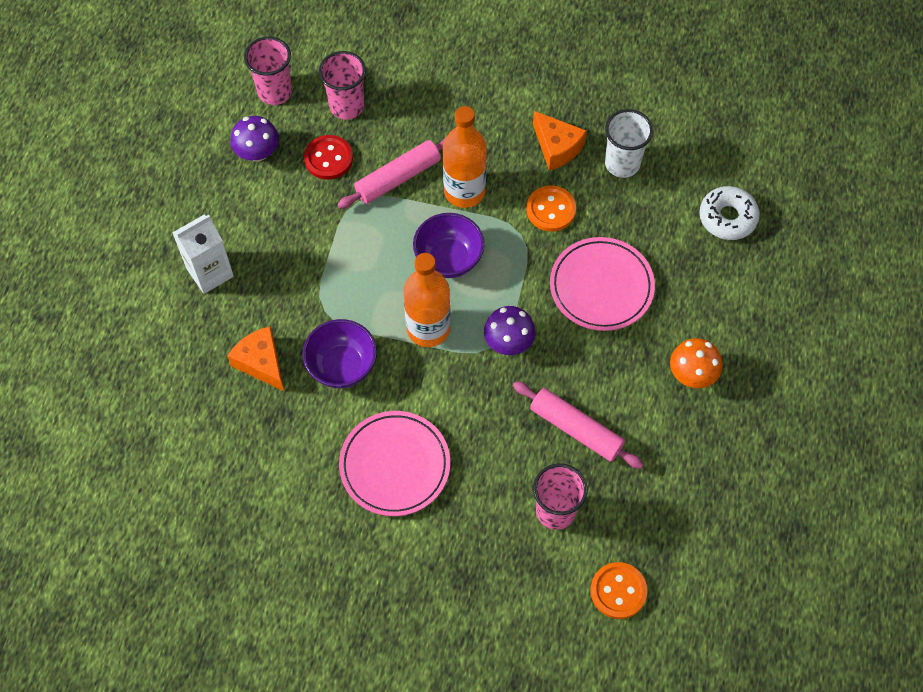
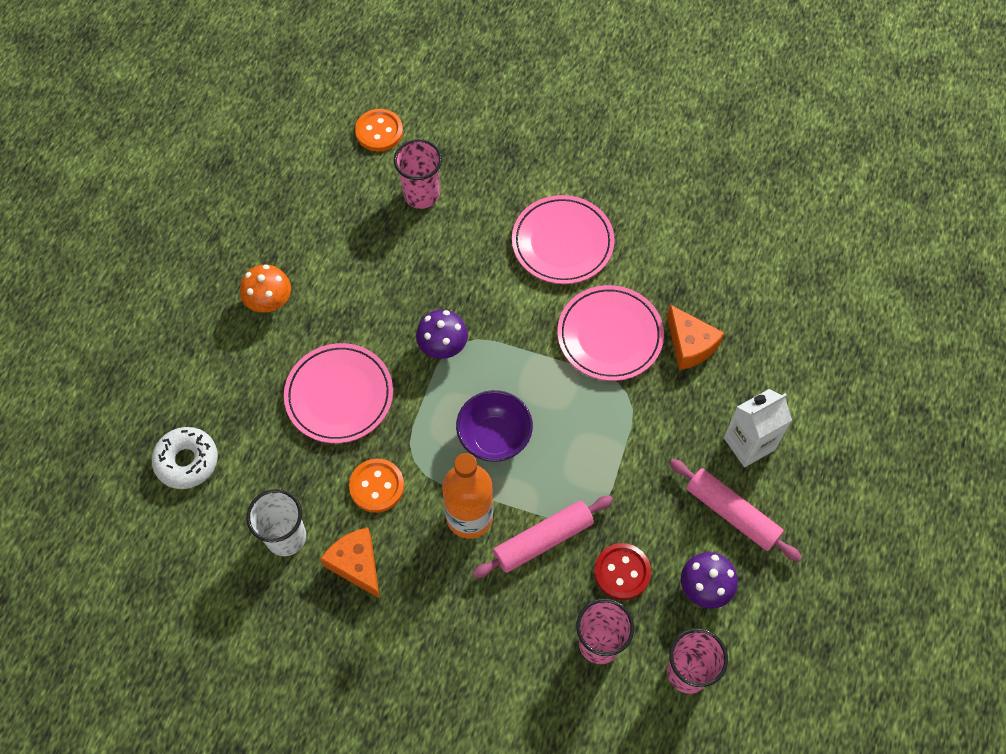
camera: 175 degrees left, 0 degrees up
(342, 366) = (610, 335): purple bowl -> pink plate
(428, 329) = (522, 366): orange bottle -> none
(576, 429) = (390, 261): pink rolling pin -> pink rolling pin (731, 513)

